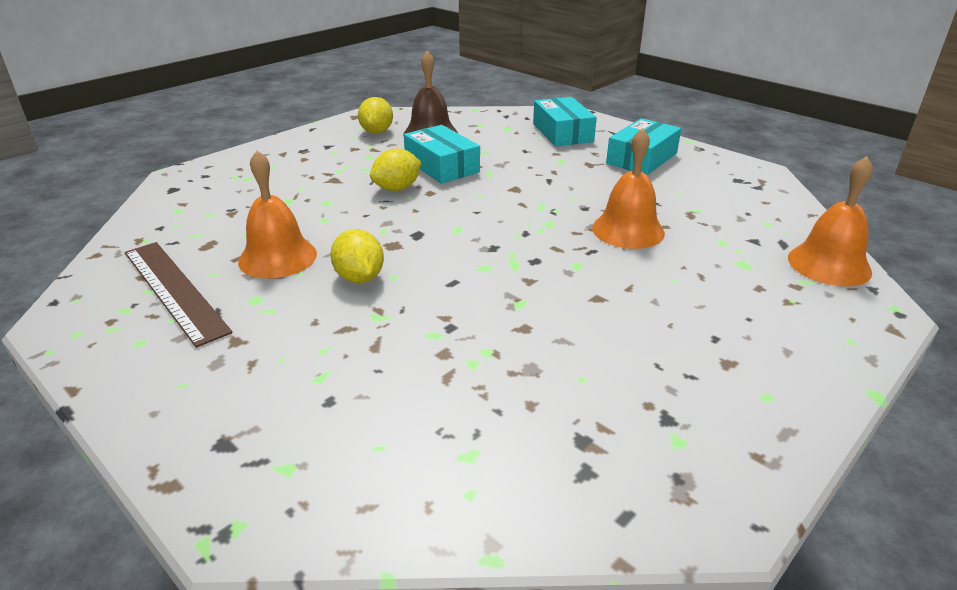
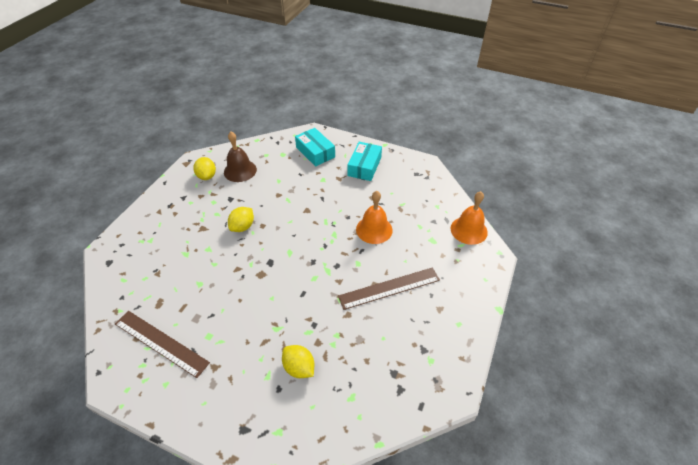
camera: 20 degrees left, 15 degrees up
(277, 257) = (204, 302): orange bell -> none
(359, 278) = (255, 304): yellow lemon -> yellow lemon (299, 367)
(441, 166) = (259, 200): turquoise box -> none
(626, 310) = (389, 288): none -> brown ruler

